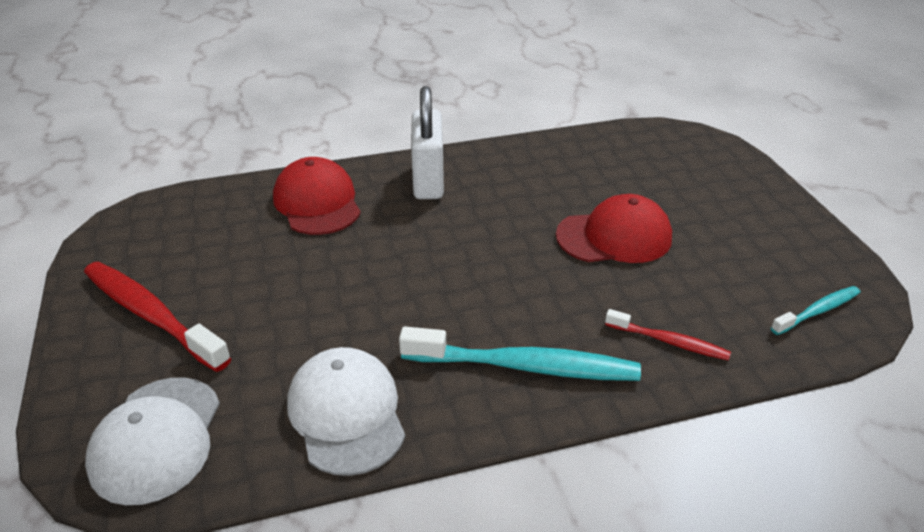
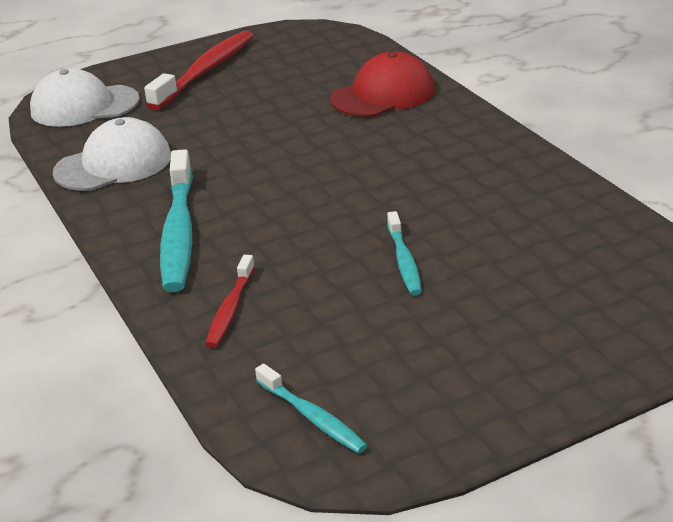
camera: 80 degrees right, 5 degrees down
(428, 181) = (453, 139): white padlock -> none
(614, 236) = (404, 261): red cap -> turquoise toothbrush

